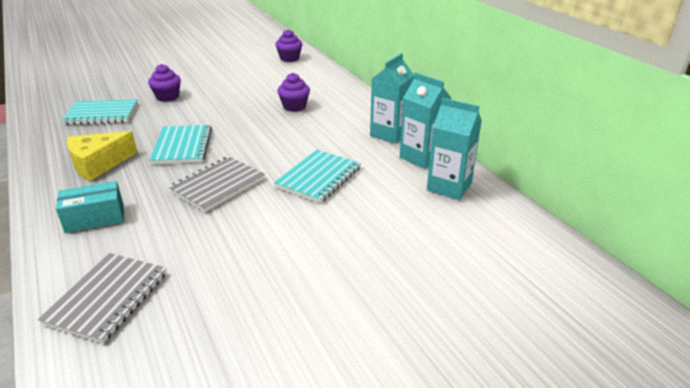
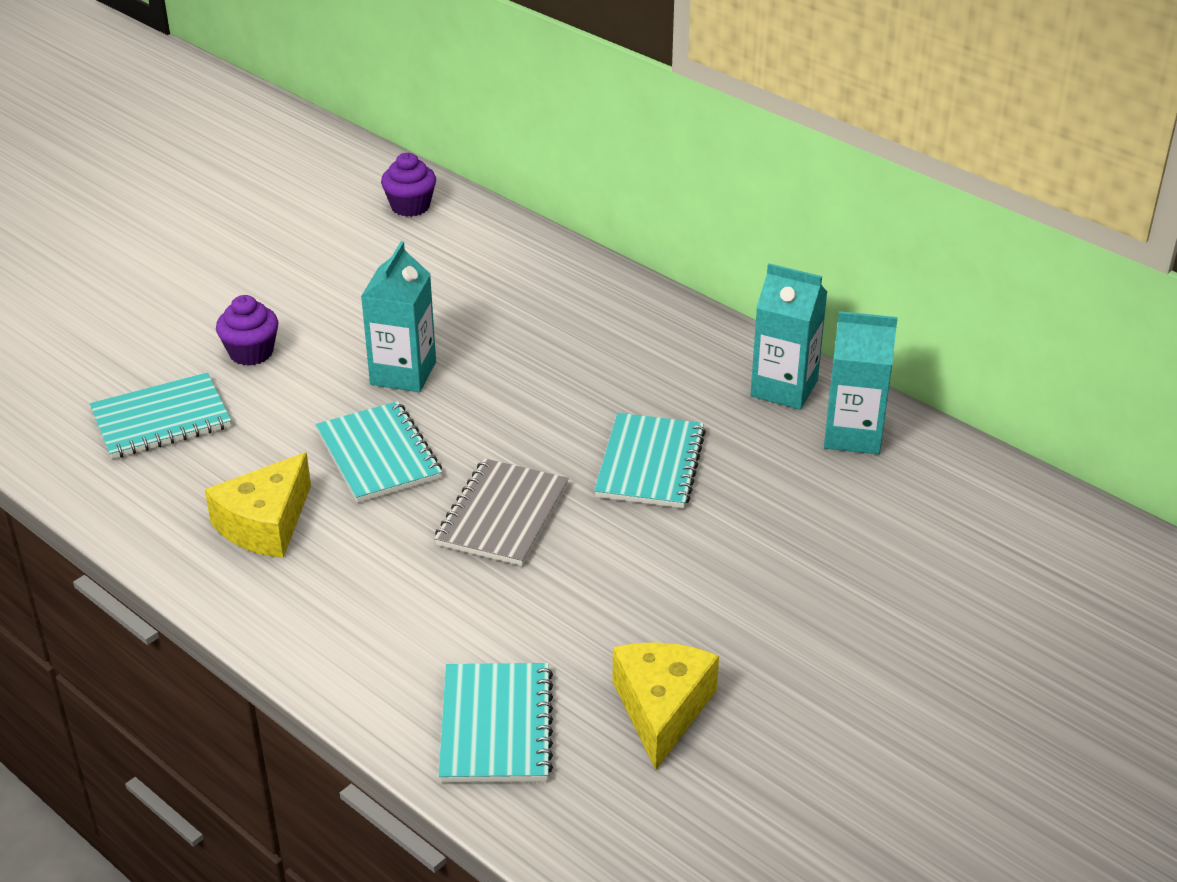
camera: 20 degrees left, 5 degrees up
(95, 218) = (358, 618): turquoise box -> none
(107, 298) = (496, 726): grey notebook -> turquoise notebook
(215, 317) = (662, 709): none -> yellow cheese
(294, 106) = (507, 326): purple cupcake -> none
(390, 134) = (708, 352): turquoise carton -> turquoise carton (403, 373)

